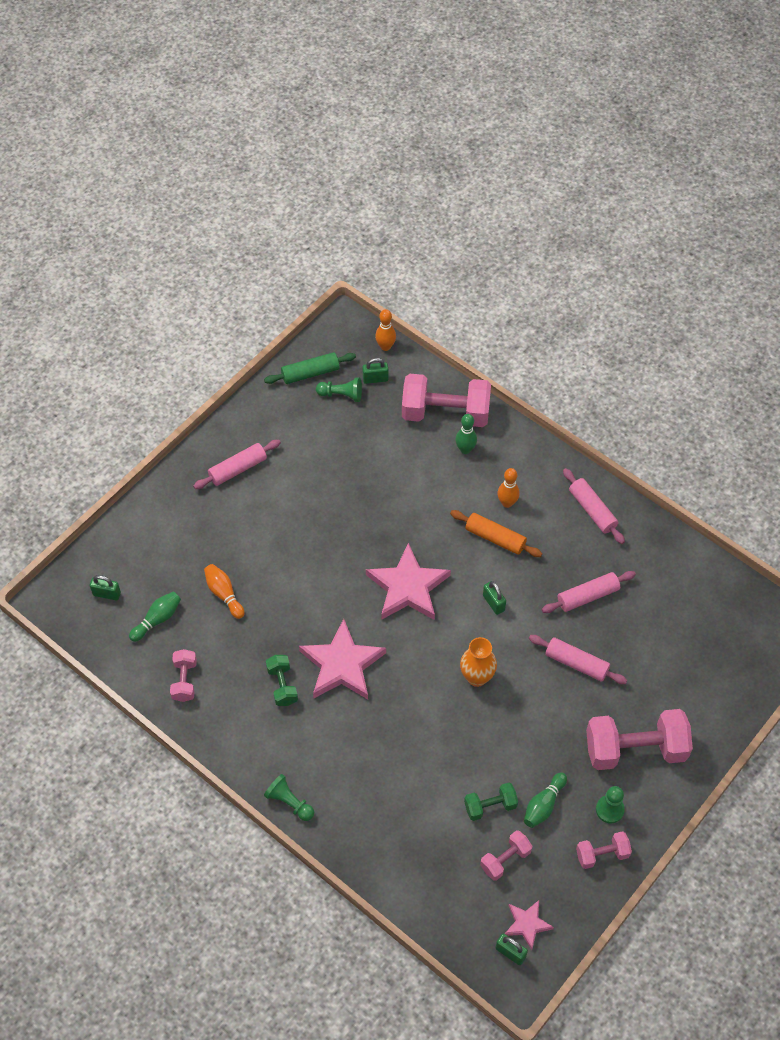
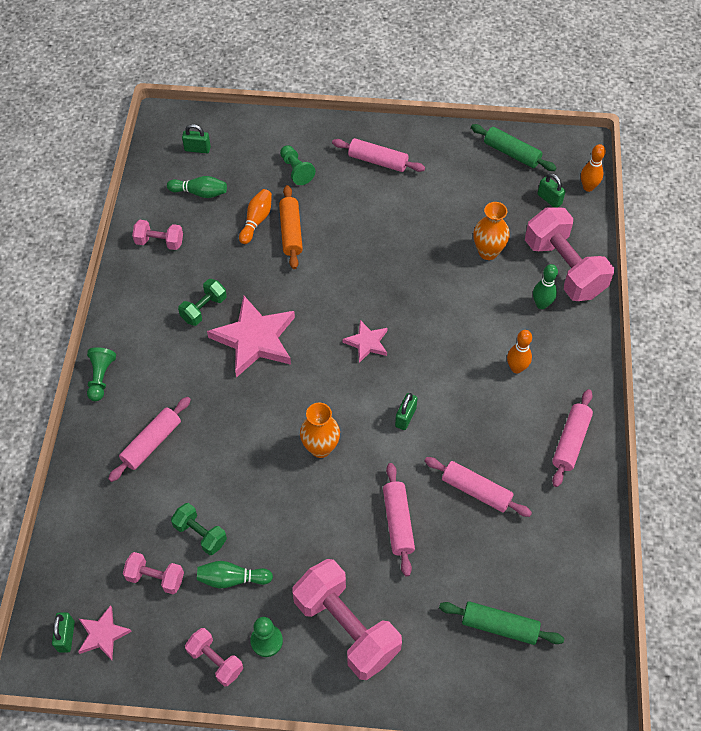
camera: 55 degrees right, 0 degrees up
(107, 594) = (197, 149): green padlock -> green padlock turned 60 degrees counterclockwise
(184, 680) = (159, 242): pink dumbbell -> pink dumbbell turned 45 degrees clockwise
(341, 395) = (511, 186): green pawn -> green pawn (296, 170)
(382, 797) = (152, 443): none -> pink rolling pin
(390, 452) = (488, 252): none -> orange vase
(408, 587) = (367, 343): pink star -> pink star, size x0.52
(495, 538) = (472, 380): orange rolling pin -> orange rolling pin (291, 232)
(699, 650) = (499, 626): none -> green rolling pin

